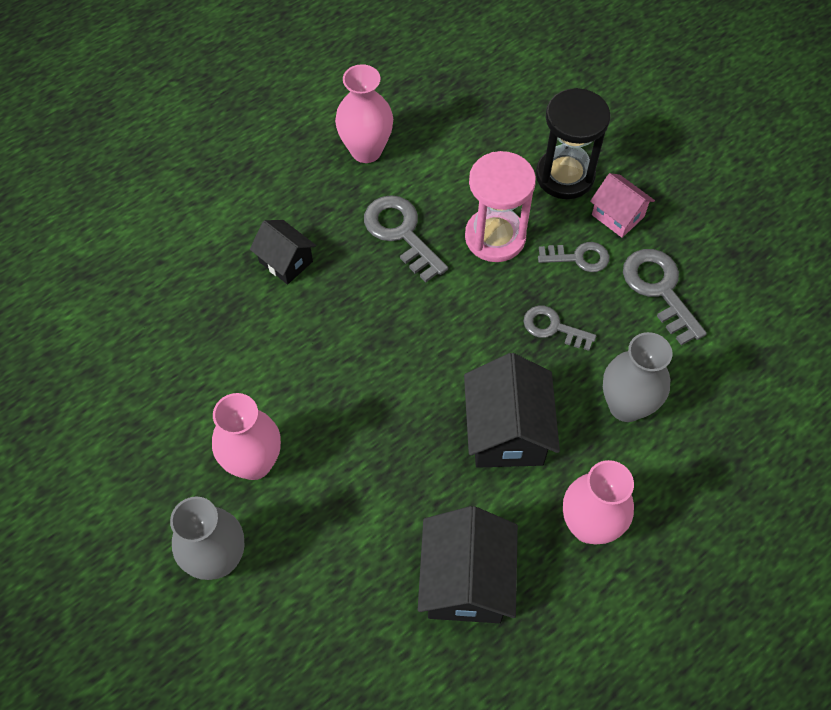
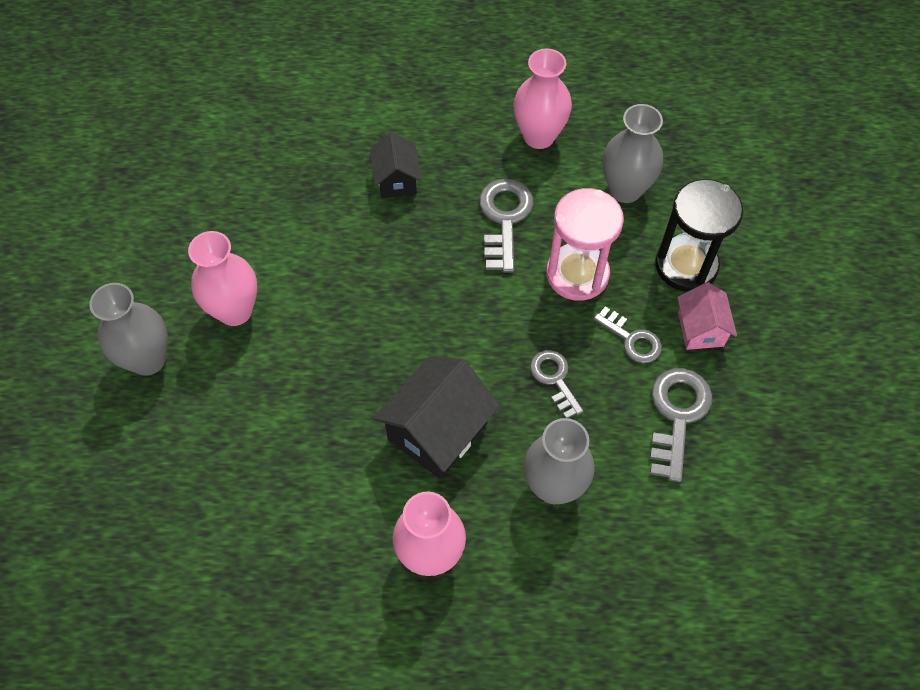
camera: 40 degrees right, 0 degrees up
(466, 581) = (298, 517): black house -> none
(470, 149) = (625, 190): none -> grey vase

